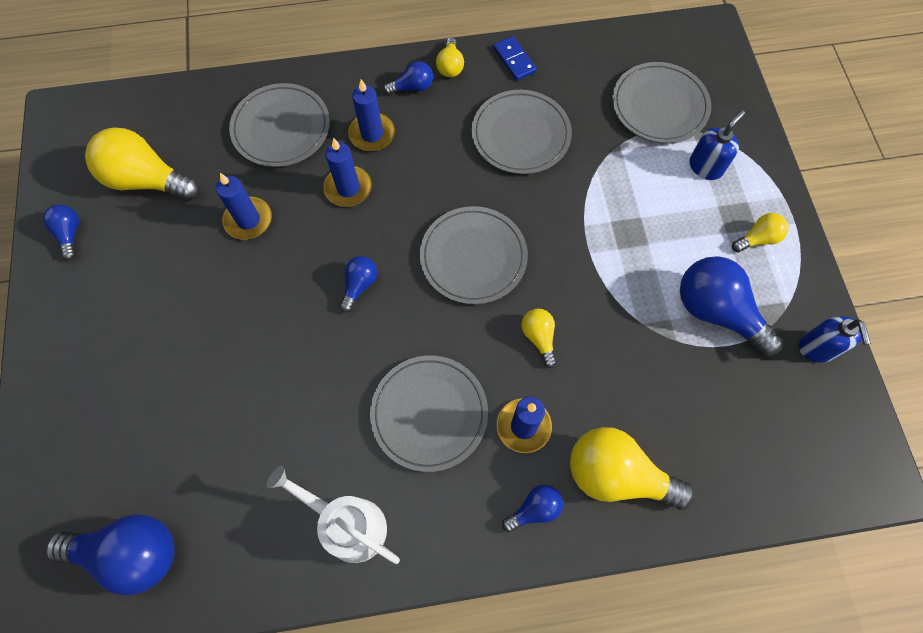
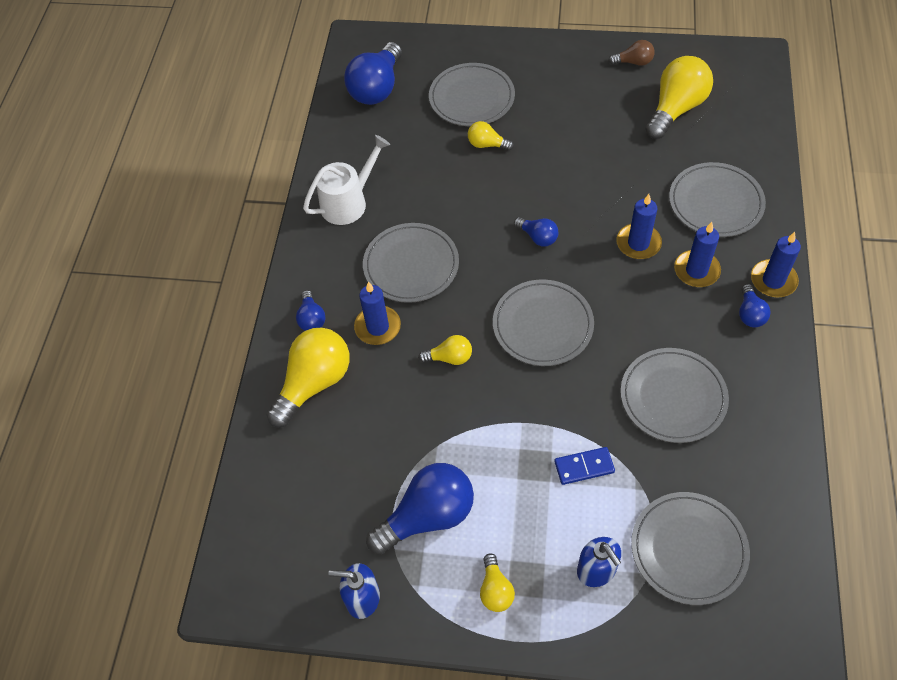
camera: 110 degrees right, 10 degrees down
(70, 234) = (634, 62): blue light bulb -> brown light bulb
(143, 413) = (471, 98): none -> grey plate
(248, 220) = (621, 170): blue candle -> blue candle (773, 280)
(450, 66) = (774, 353): yellow light bulb -> yellow light bulb (487, 144)
(514, 60) = (775, 416): blue domino -> blue domino (584, 467)

